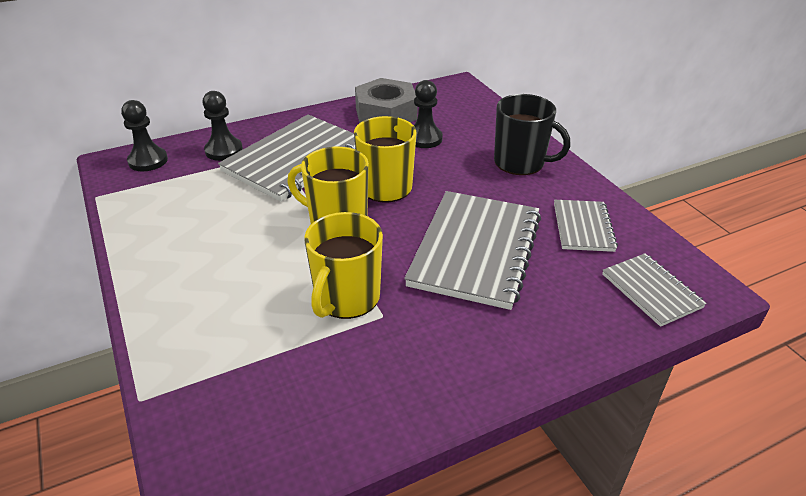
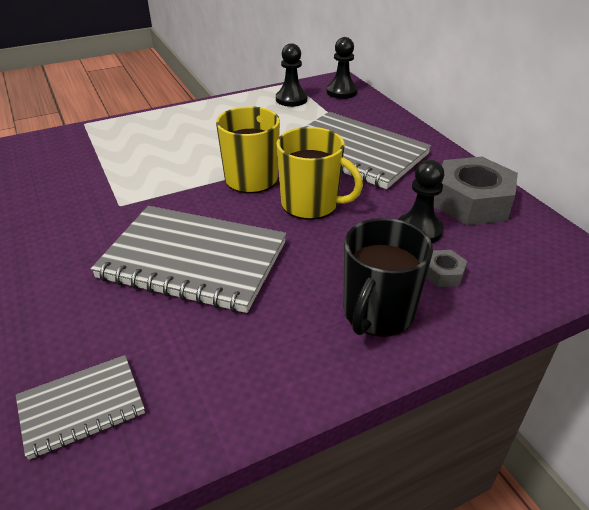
camera: 90 degrees right, 0 degrees up
(224, 150) = (364, 118): black pawn -> black pawn (291, 99)
(346, 298) = (147, 187): yellow mug -> none
(475, 135) = (443, 273): none -> grey nut
(583, 227) = (222, 358): grey notebook -> none

